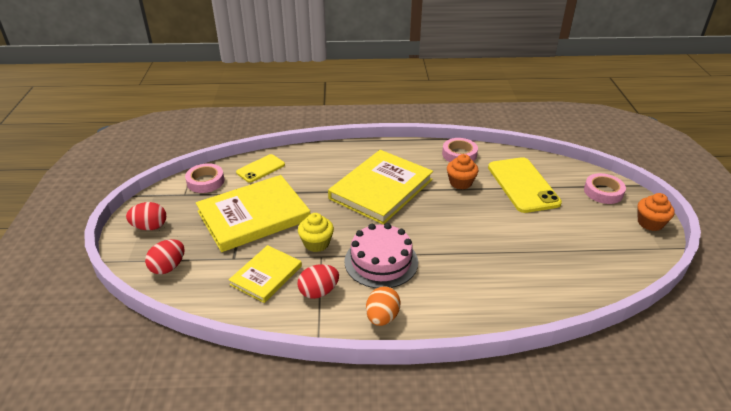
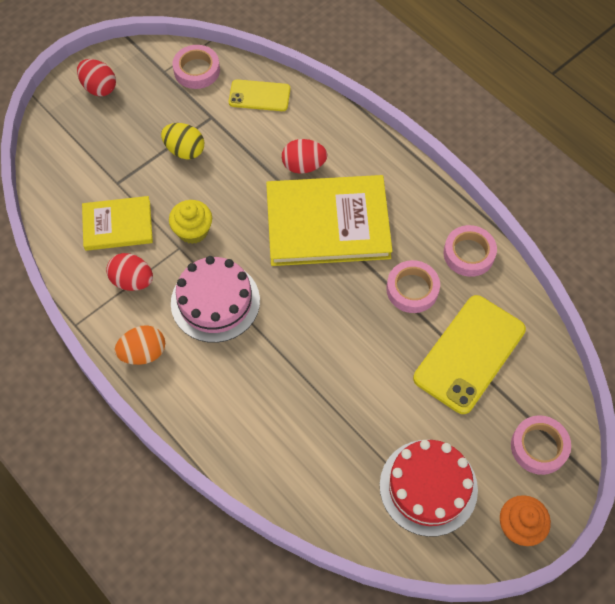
camera: 50 degrees right, 25 degrees up
(168, 267) = (65, 146): red egg -> red egg (303, 166)
(254, 216) = (185, 150): yellow book -> yellow egg
(460, 183) = (412, 289): orange cupcake -> pink tape
(599, 242) = (428, 487): none -> red cake

